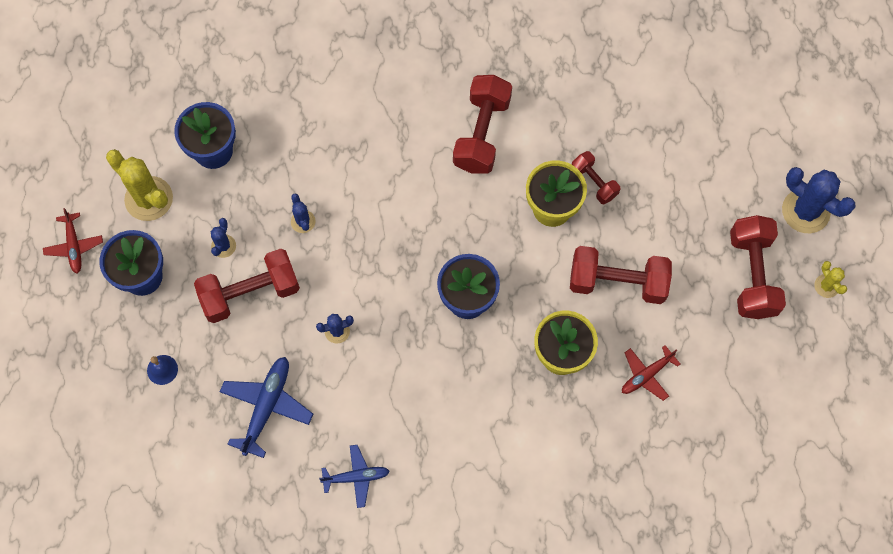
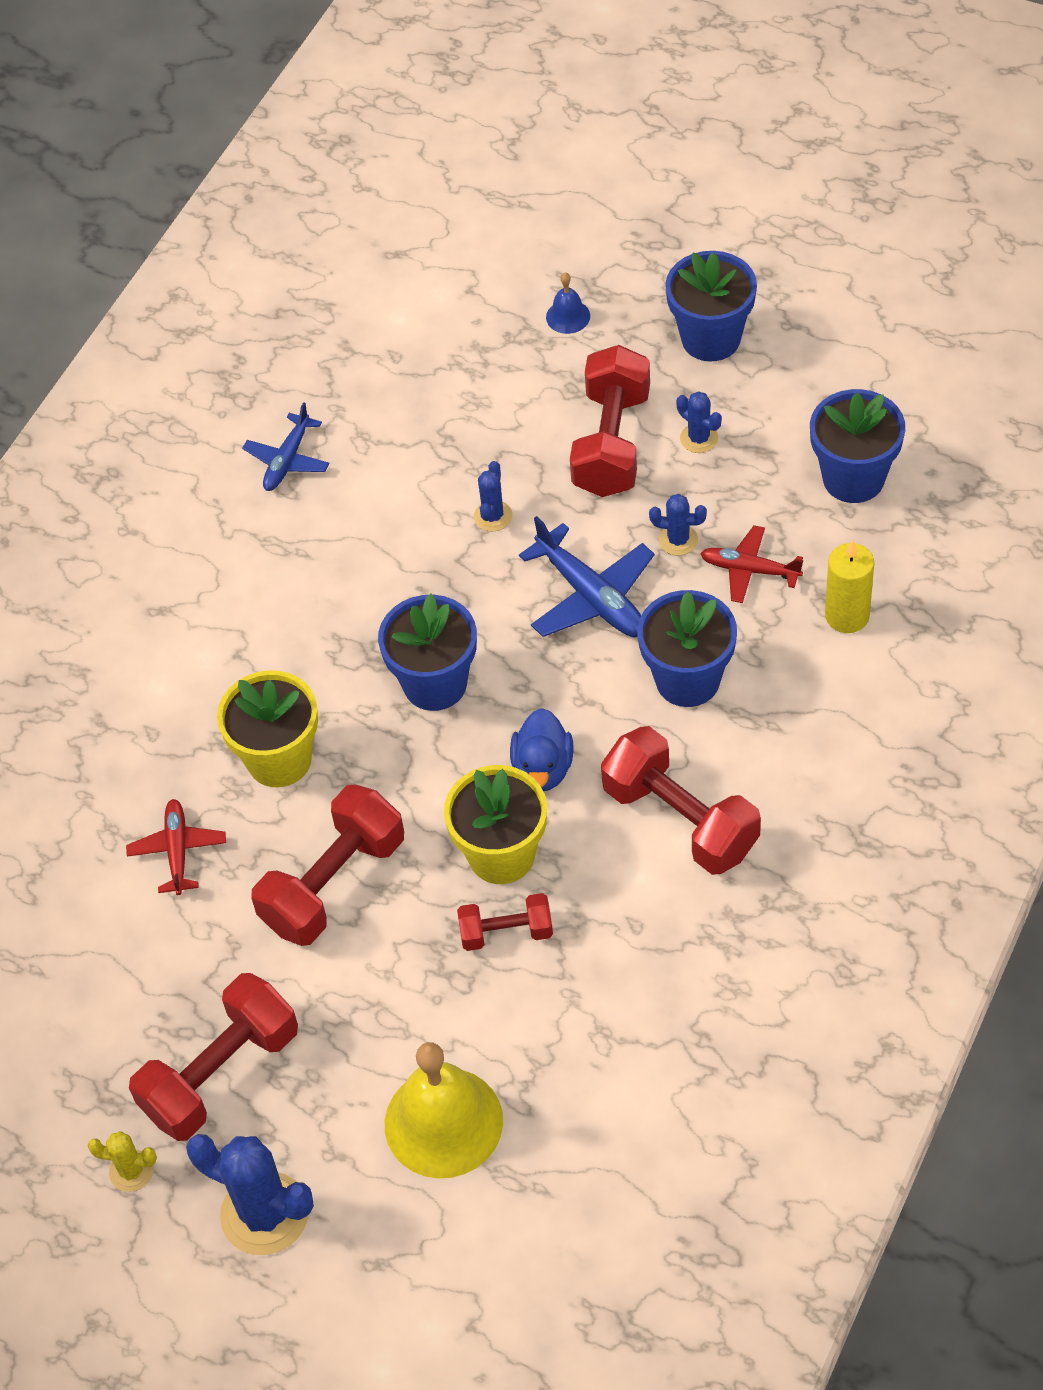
camera: 125 degrees right, 15 degrees down
(74, 246) = (801, 283): red plane -> red plane (750, 570)
(149, 199) = (822, 382): yellow cactus -> none
(266, 407) = (444, 403): blue plane -> blue plane (591, 596)
(310, 112) = (847, 616): none -> yellow candle
(394, 171) = (687, 680): none -> blue flower pot
(489, 215) = (543, 768): none -> blue duck
(710, 157) = (443, 1122): none -> yellow bell
(752, 274) = (220, 1073): red dumbbell -> red dumbbell turned 75 degrees counterclockwise
(805, 211) = (264, 1214): blue cactus -> blue cactus turned 45 degrees clockwise

